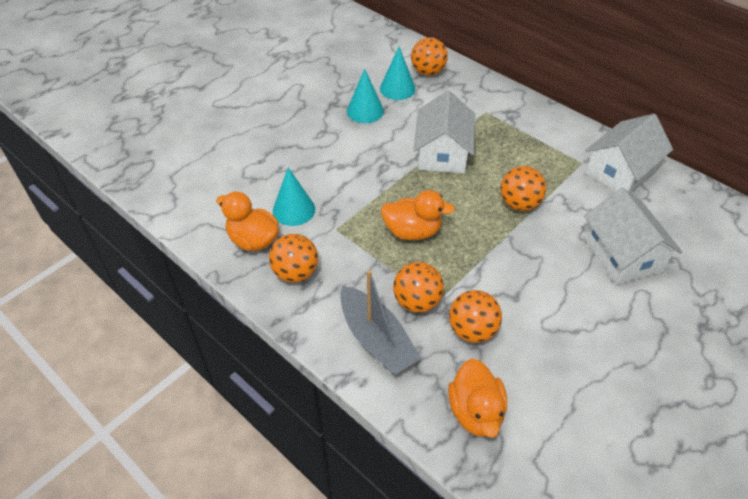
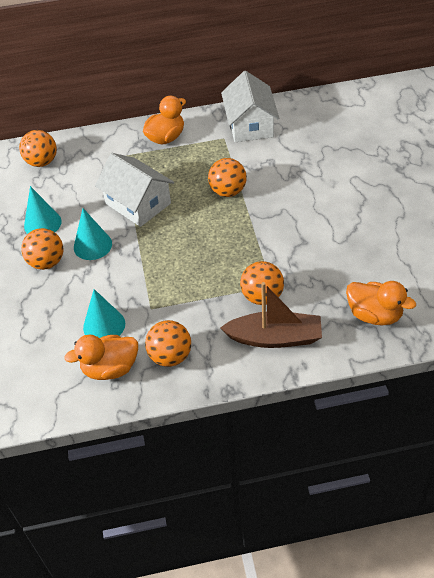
camera: 50 degrees left, 0 degrees up
(376, 339) = (275, 338): grey boat -> brown boat
(397, 88) = (40, 190): turquoise cone -> turquoise cone (92, 245)
(412, 231) = (197, 264): orange duck -> orange duck (166, 138)
(472, 330) = (311, 280): orange ball -> orange ball (47, 262)
(622, 255) = (317, 169): white house -> none

